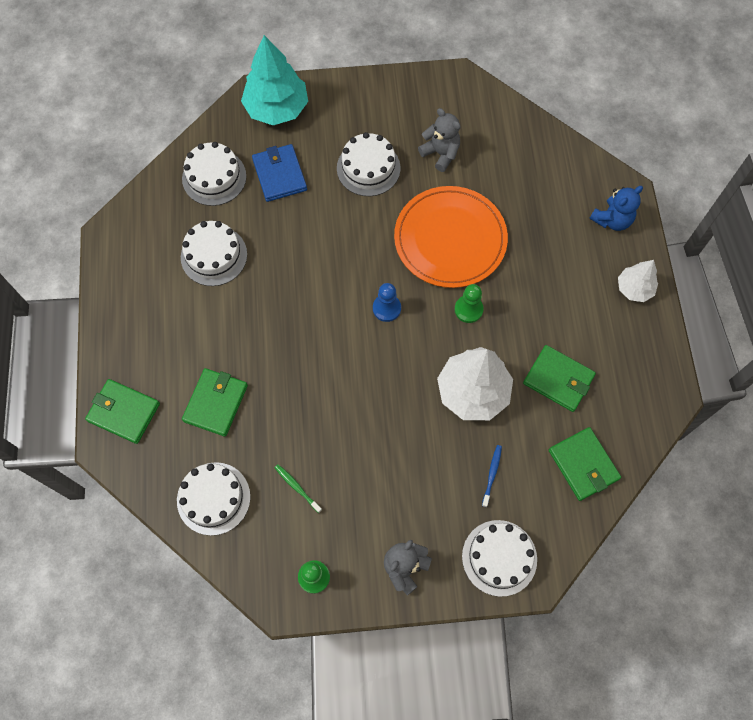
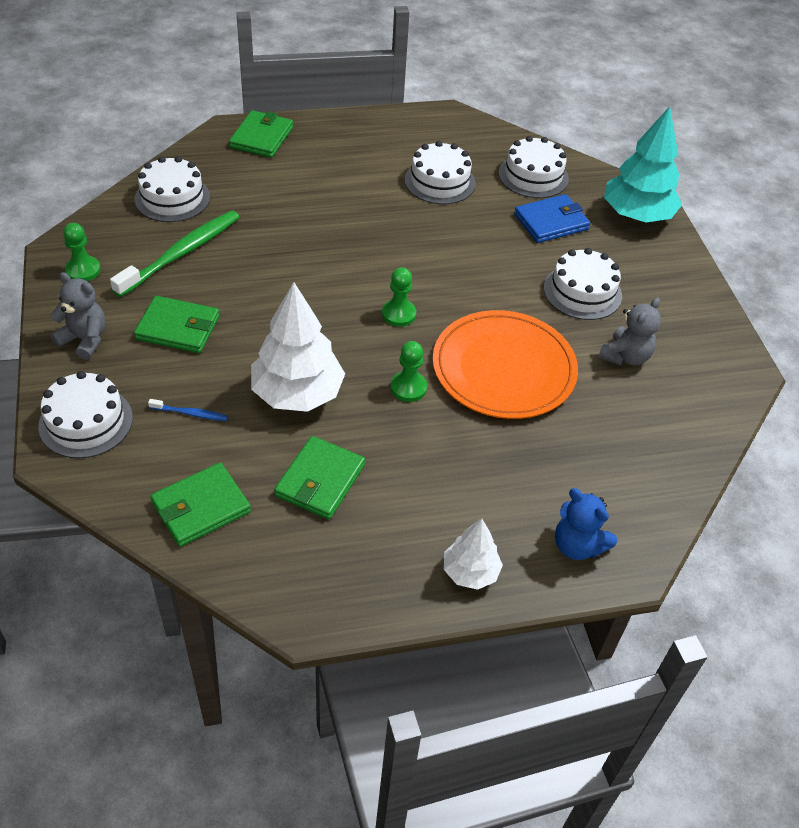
camera: 80 degrees right, 20 degrees down
(215, 403) = (273, 193): green wallet -> green wallet (178, 328)
(297, 487) = (181, 253): green toothbrush -> green toothbrush, size x2.30
(386, 308) = (398, 314): blue pawn -> green pawn

